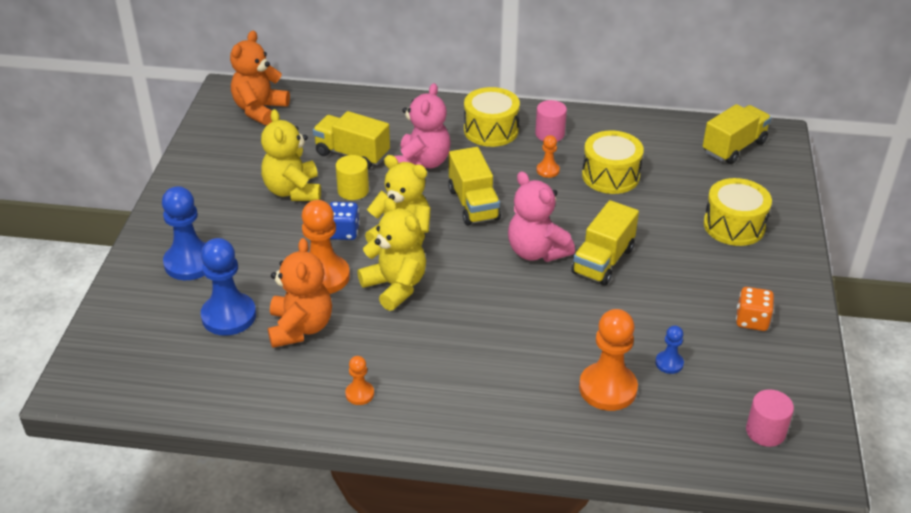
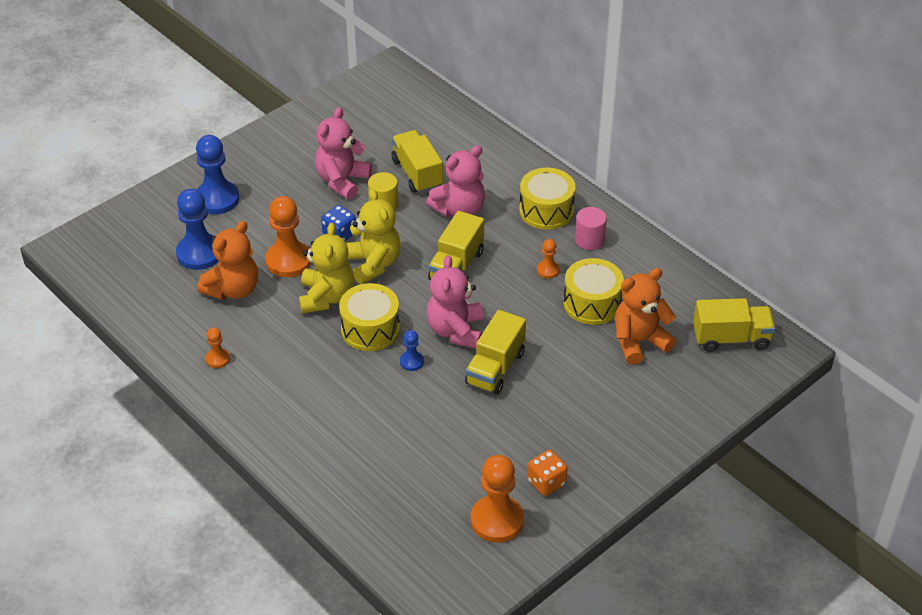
camera: 40 degrees right, 5 degrees up
(260, 110) = (393, 98): orange teddy bear -> orange teddy bear (639, 342)
(293, 191) = (342, 181): yellow teddy bear -> pink teddy bear
(603, 261) = (495, 368): yellow truck -> yellow truck turned 45 degrees counterclockwise
(607, 388) = (378, 461): orange pawn -> orange pawn (497, 520)
(669, 363) = (443, 472): blue pawn -> blue pawn (411, 361)
(734, 226) = (636, 403): yellow drum -> yellow drum (370, 329)
(765, 431) = (446, 562): pink cylinder -> none

